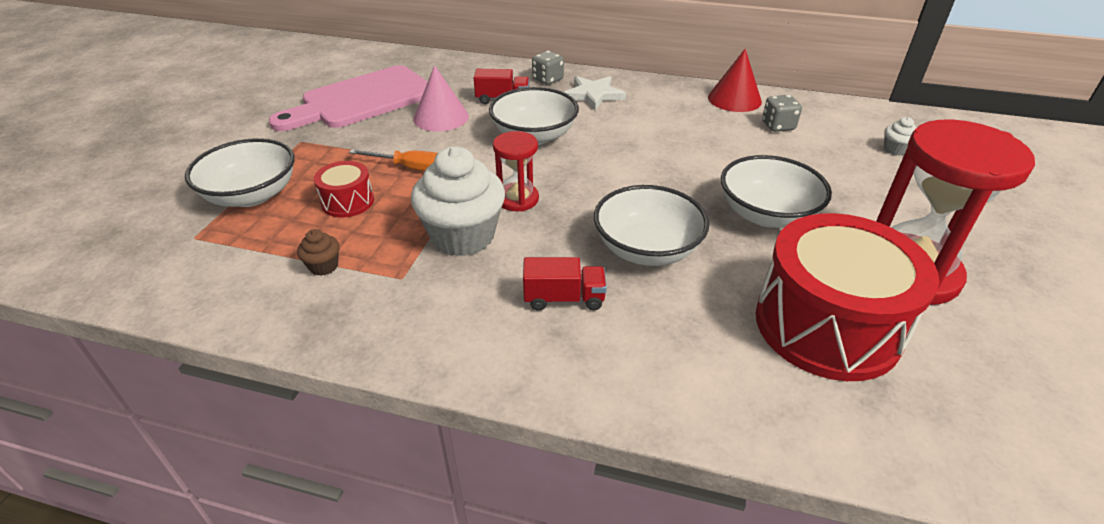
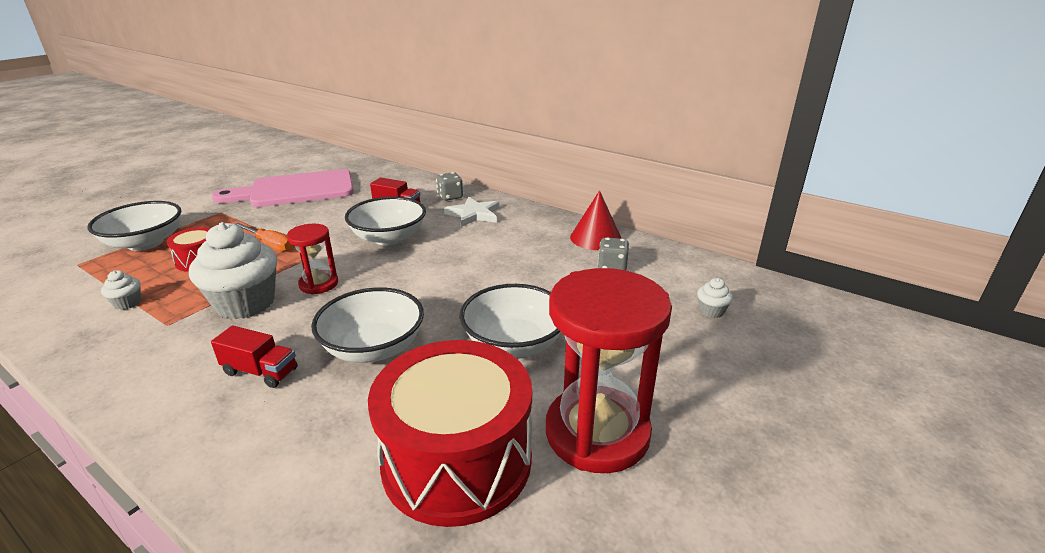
camera: 20 degrees right, 10 degrees down
(323, 266) = (127, 303): brown cupcake -> white cupcake
(441, 117) = (335, 212): pink cone -> none

